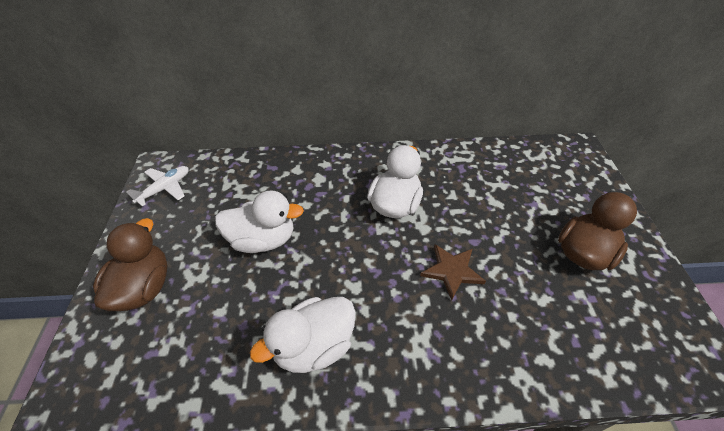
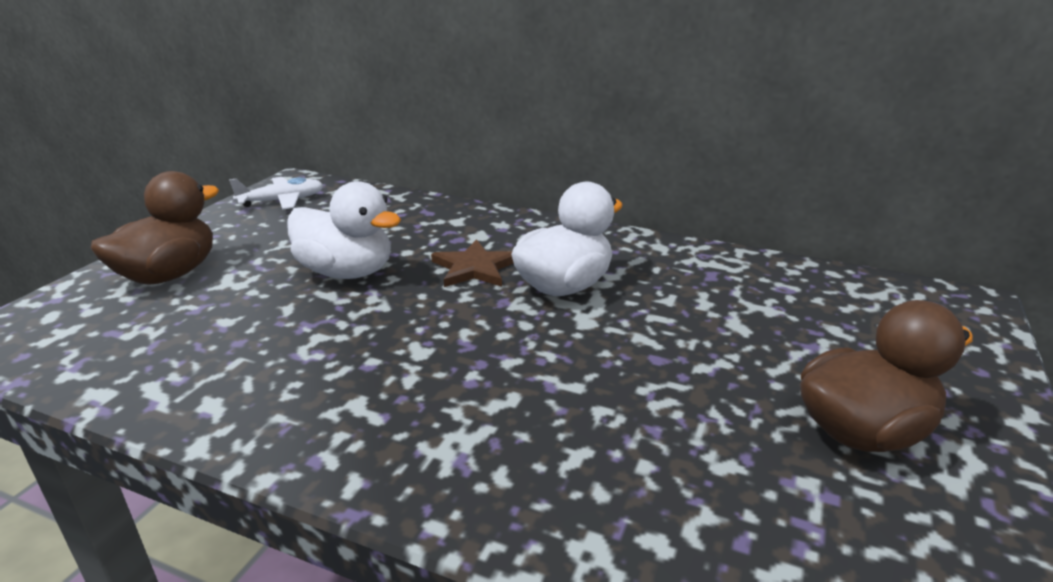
camera: 25 degrees right, 20 degrees down
(314, 346) = (303, 392): white duck -> none
(452, 271) = (587, 380): brown star -> brown star (474, 268)

